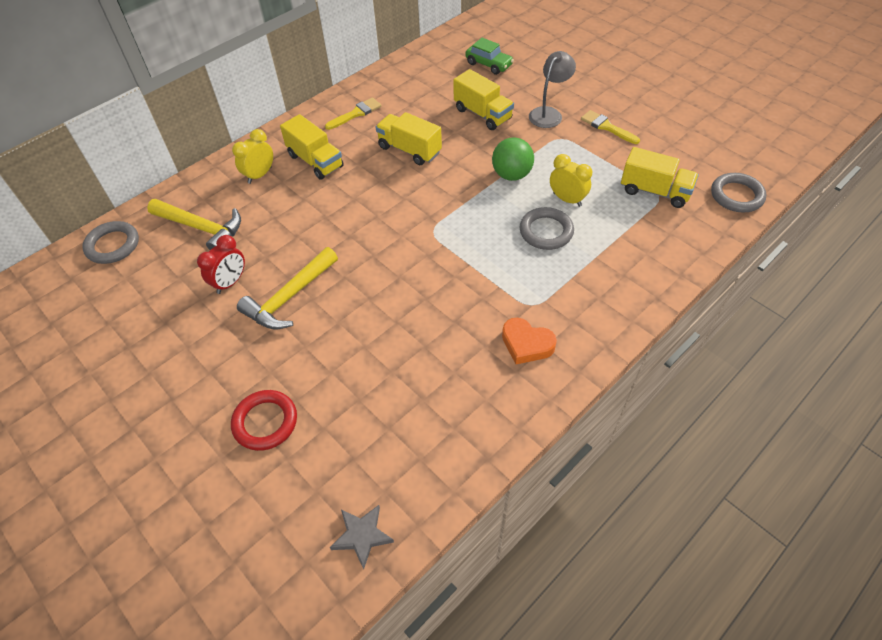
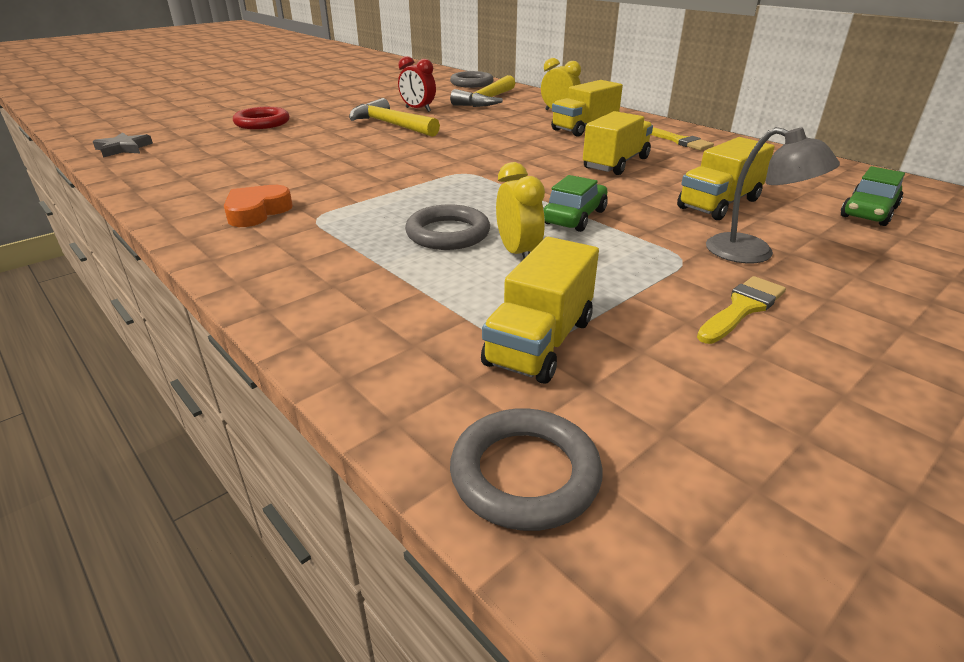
camera: 90 degrees right, 20 degrees down
(511, 175) = (574, 217): green ball -> green car
(567, 199) = (518, 253): yellow clock -> yellow clock turned 60 degrees counterclockwise

